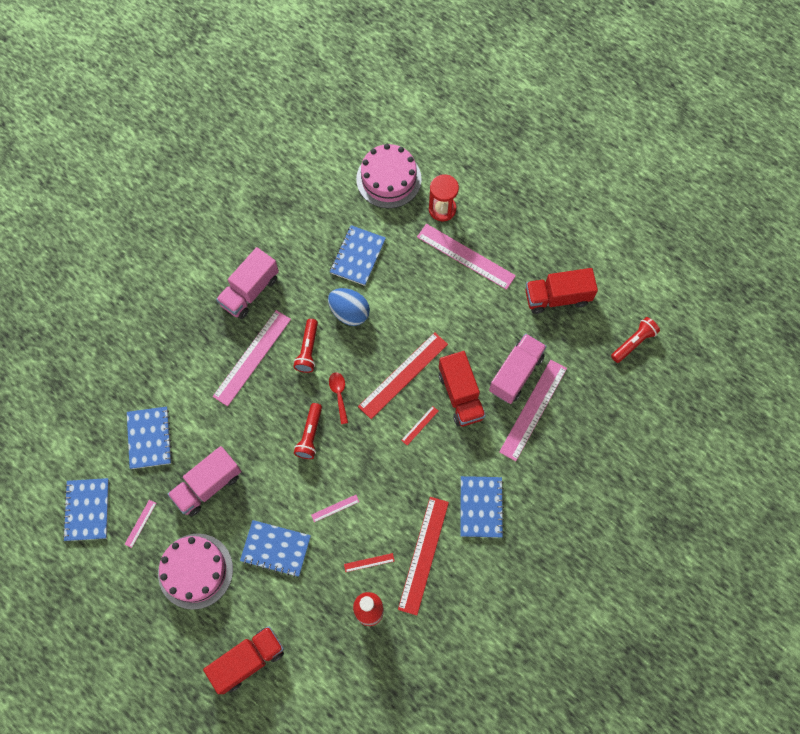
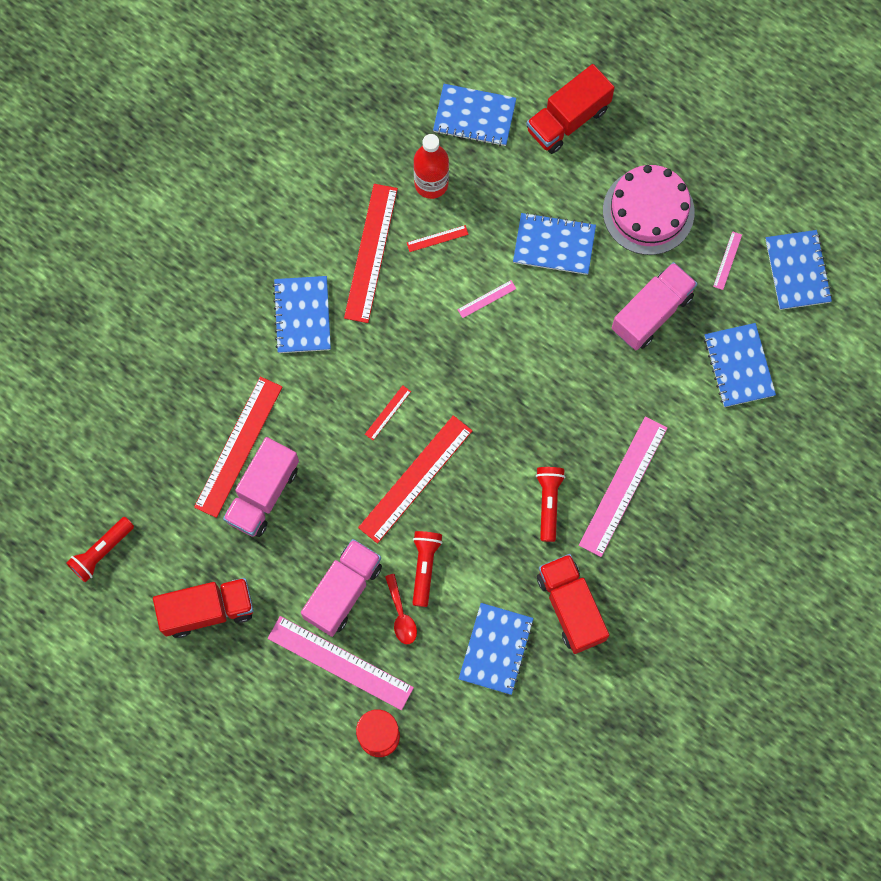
camera: 175 degrees right, 5 degrees up
(250, 291) = (642, 582): pink truck -> pink truck (343, 591)
(310, 435) = (530, 388): red flashlight -> red flashlight (424, 567)
(327, 670) = (474, 116): none -> blue notebook
(339, 394) = (499, 444): red spoon -> red spoon (401, 615)
(349, 313) = (498, 562): blue egg -> none
(388, 179) = (463, 780): pink cake -> none
(460, 395) = (336, 457): red truck -> red truck (571, 607)
(533, 409) = (238, 446): pink ruler -> red ruler

